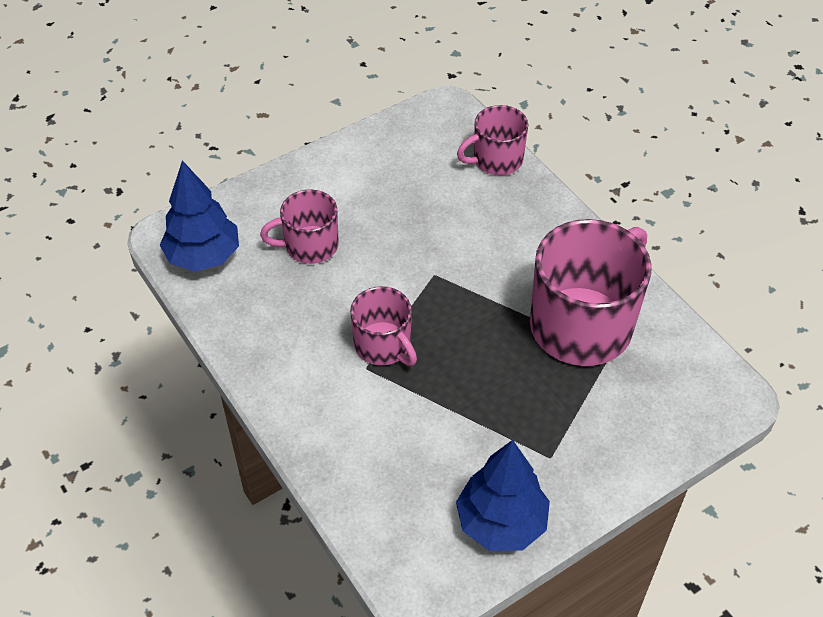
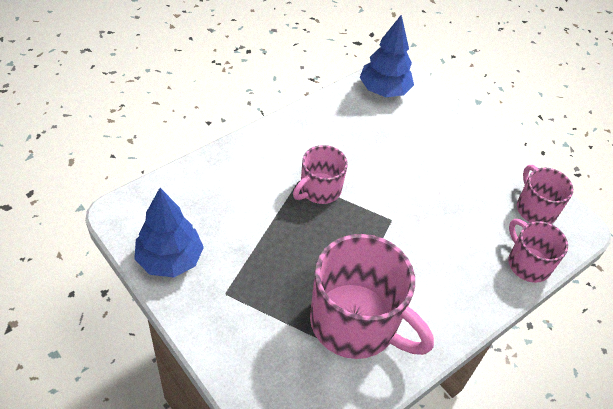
camera: 80 degrees right, 0 degrees up
(310, 245) = (405, 145): pink mug -> pink mug (535, 209)

